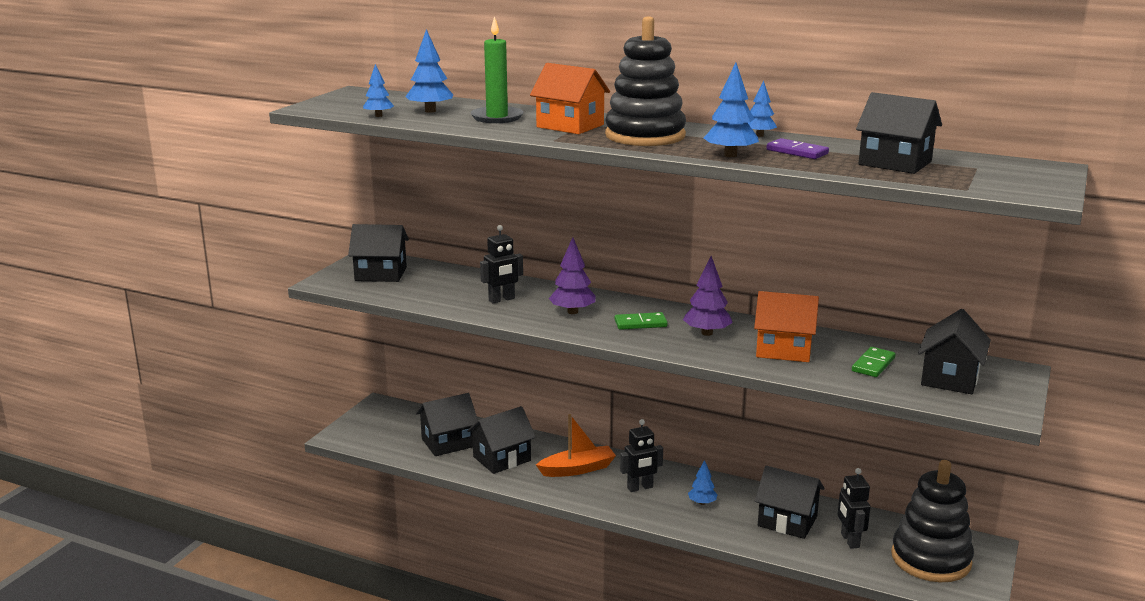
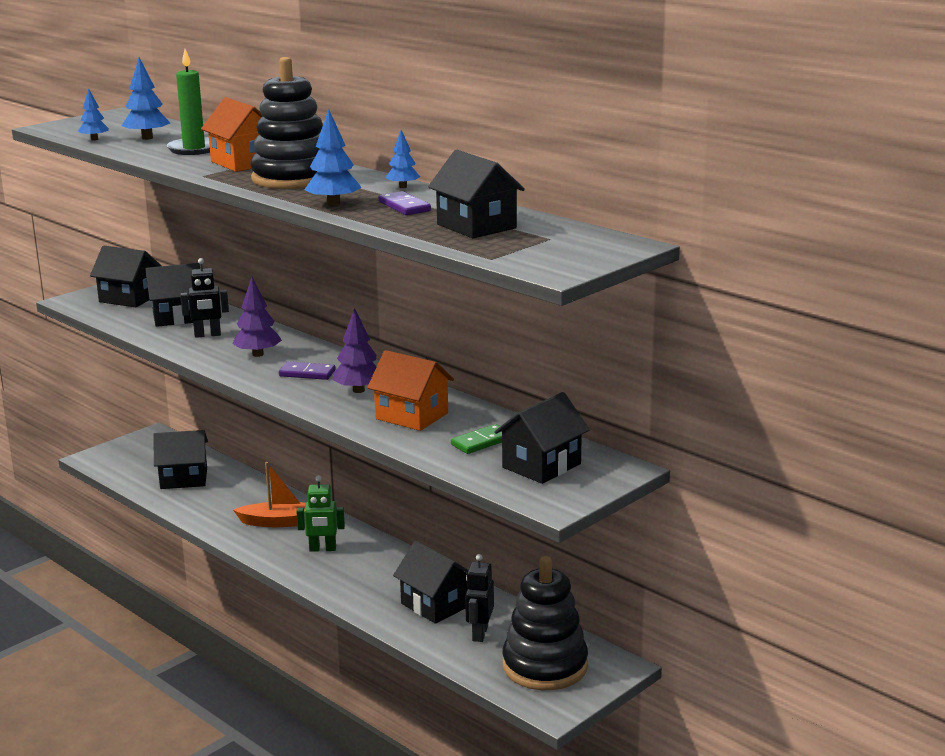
camera: 20 degrees right, 0 degrees up
(502, 458) = (219, 501): black house -> black house (177, 317)
(640, 323) = (307, 373): green domino -> purple domino
(640, 488) = (322, 549): black robot -> green robot
(702, 503) = (368, 573): blue tree -> none

